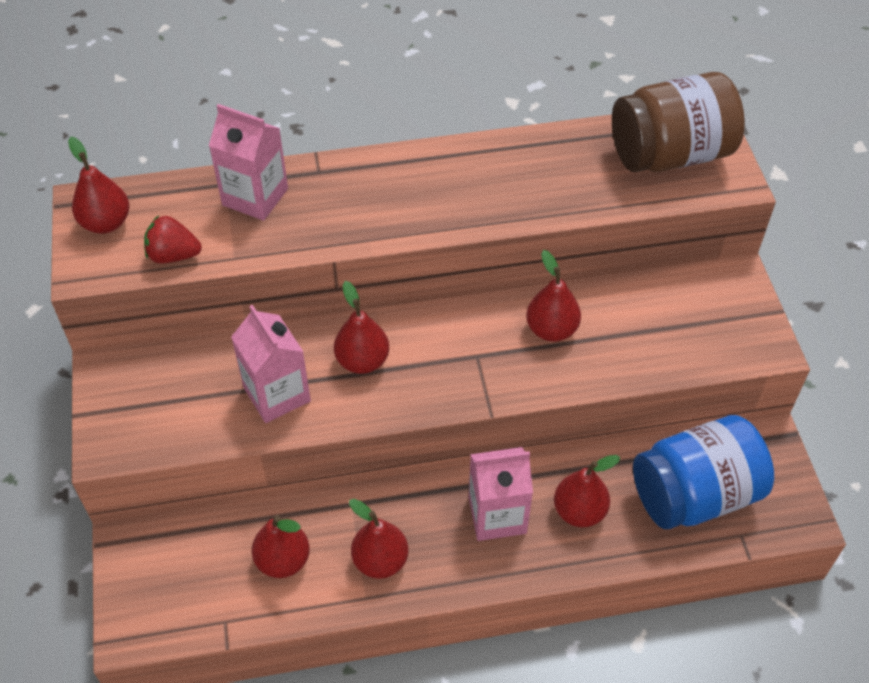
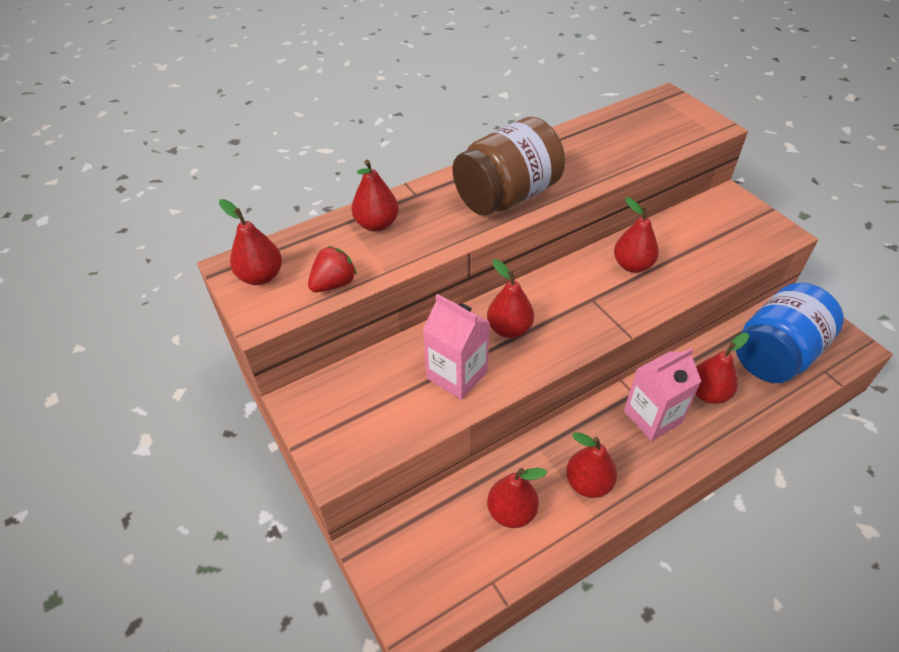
camera: 20 degrees left, 5 degrees down
(173, 255) = (334, 284): red strawberry -> red strawberry turned 150 degrees clockwise
(255, 197) = (377, 224): pink carton -> red pear
(670, 154) = (659, 121): brown jar -> brown jar (507, 196)

